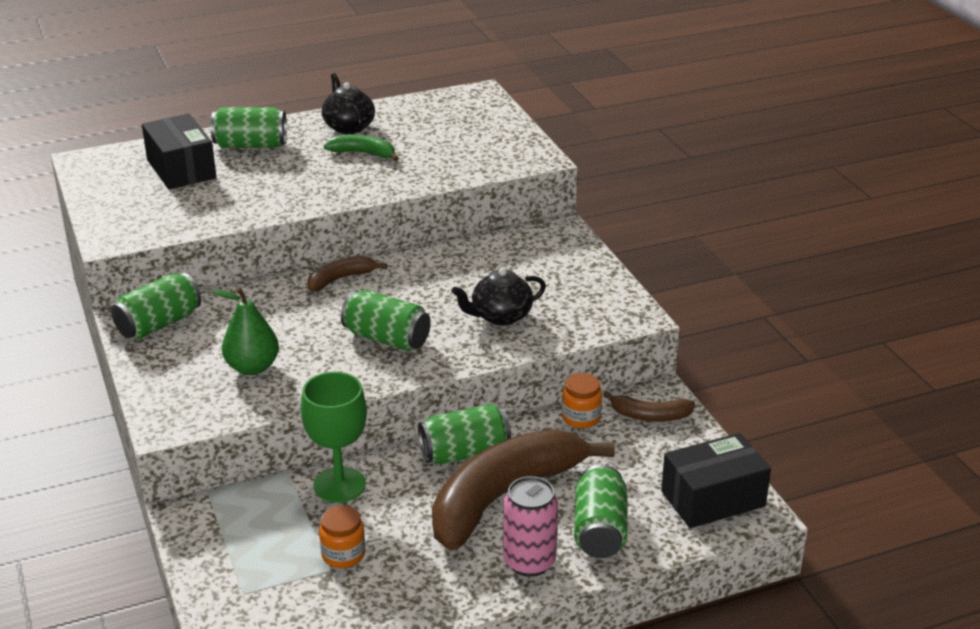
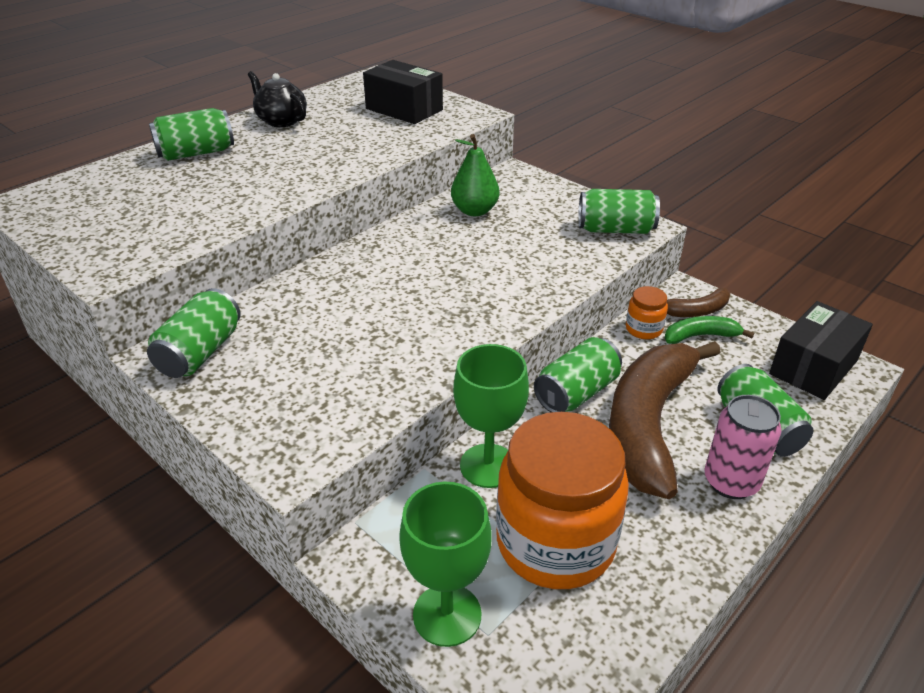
camera: 25 degrees left, 5 degrees up
(181, 169) = (137, 188): black box -> black box (404, 109)
(224, 572) = (447, 615): none -> green goblet
(252, 367) = (340, 369): green pear -> green pear (474, 211)
(340, 279) = (359, 259): brown banana -> none
(343, 554) = (555, 542): orange jar -> orange jar, size x2.38
(363, 153) = (316, 139): green banana -> green banana (700, 336)
(386, 338) = (451, 302): green can -> green can (615, 229)
(500, 316) = (535, 255): black teapot -> none

